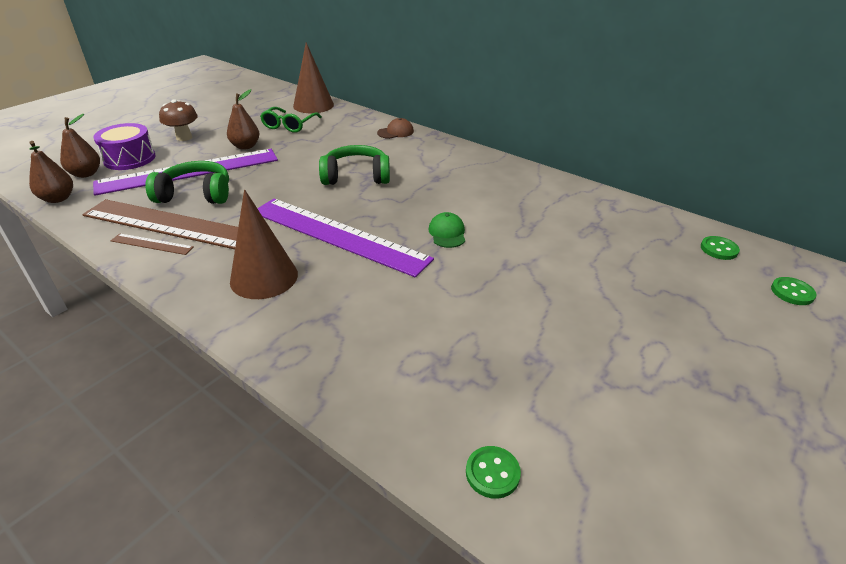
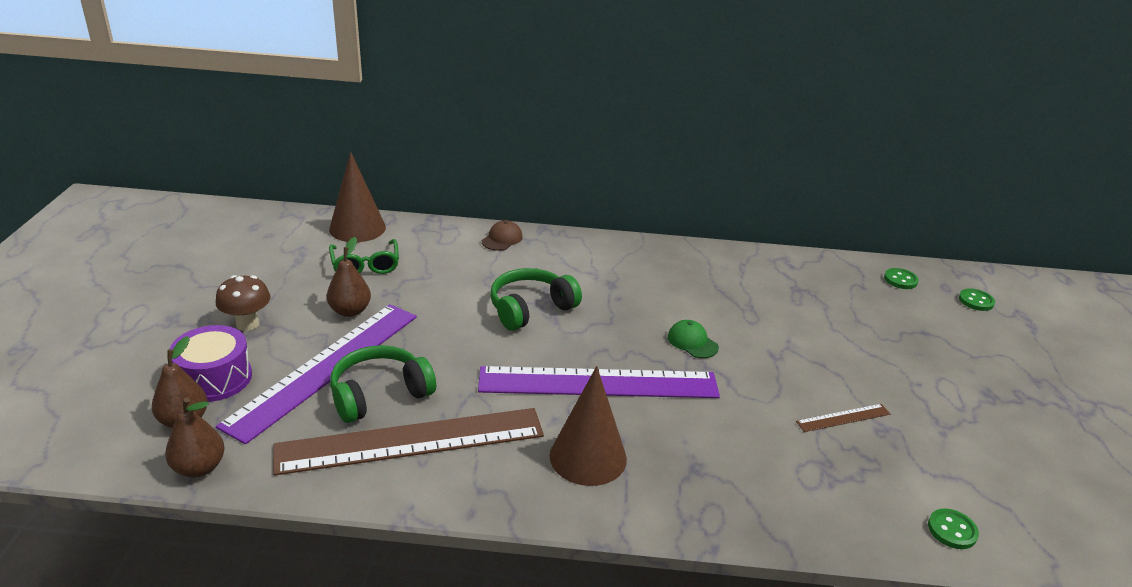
camera: 35 degrees left, 5 degrees down
(151, 244) = (416, 473): brown ruler -> brown ruler (843, 418)

